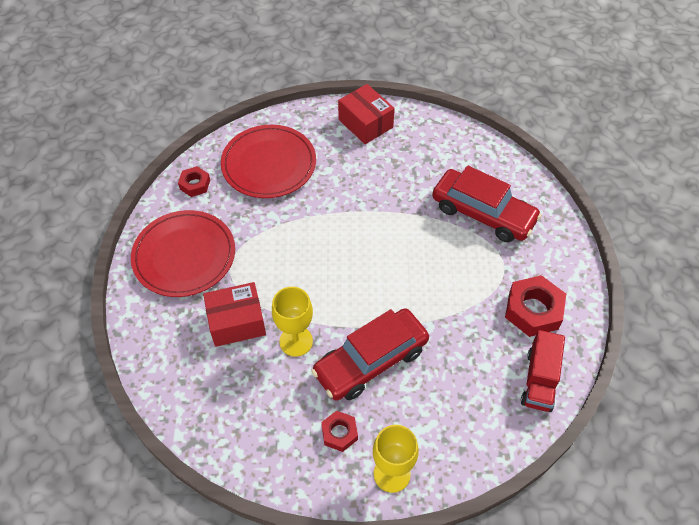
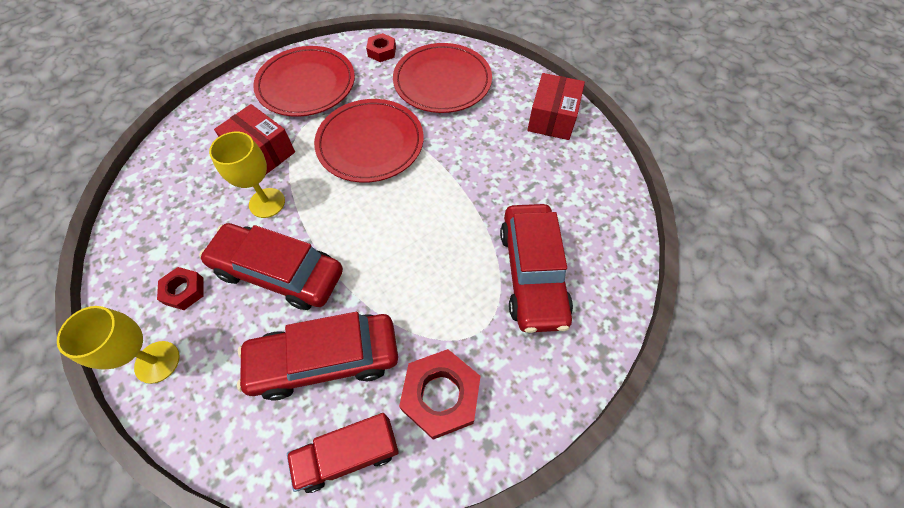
camera: 55 degrees right, 5 degrees up
(293, 244) = (370, 143): none -> red plate
(464, 363) = (325, 359): none -> red car

